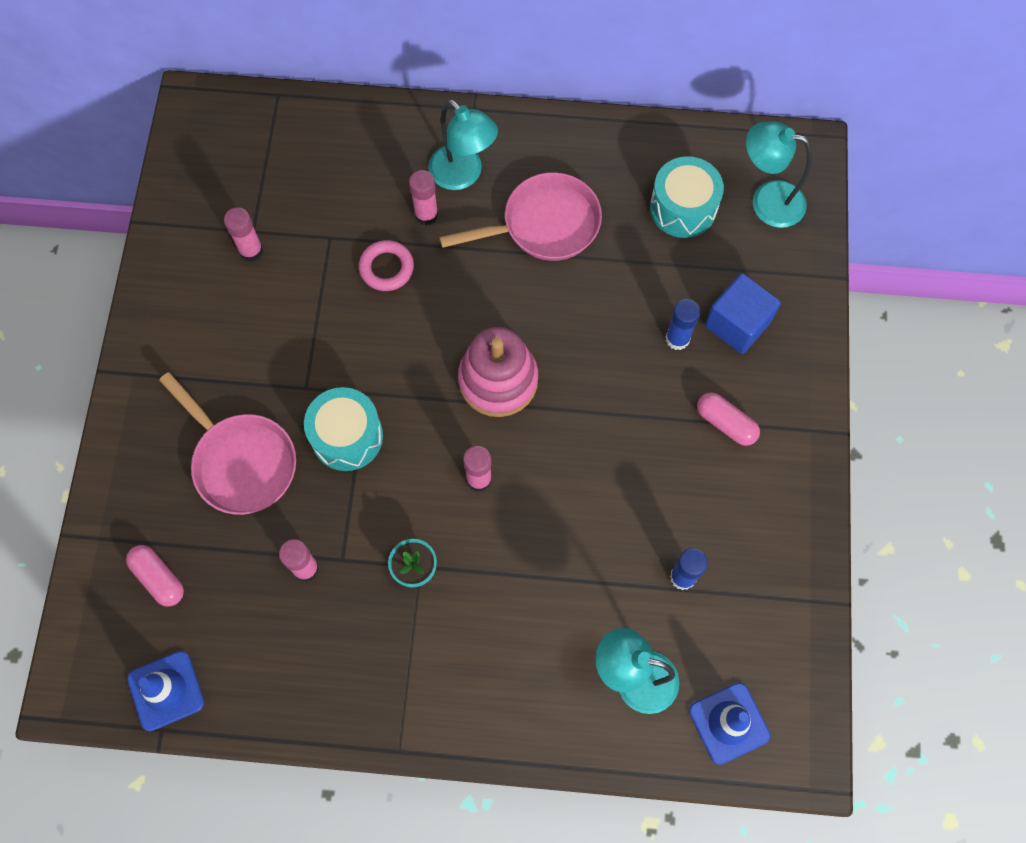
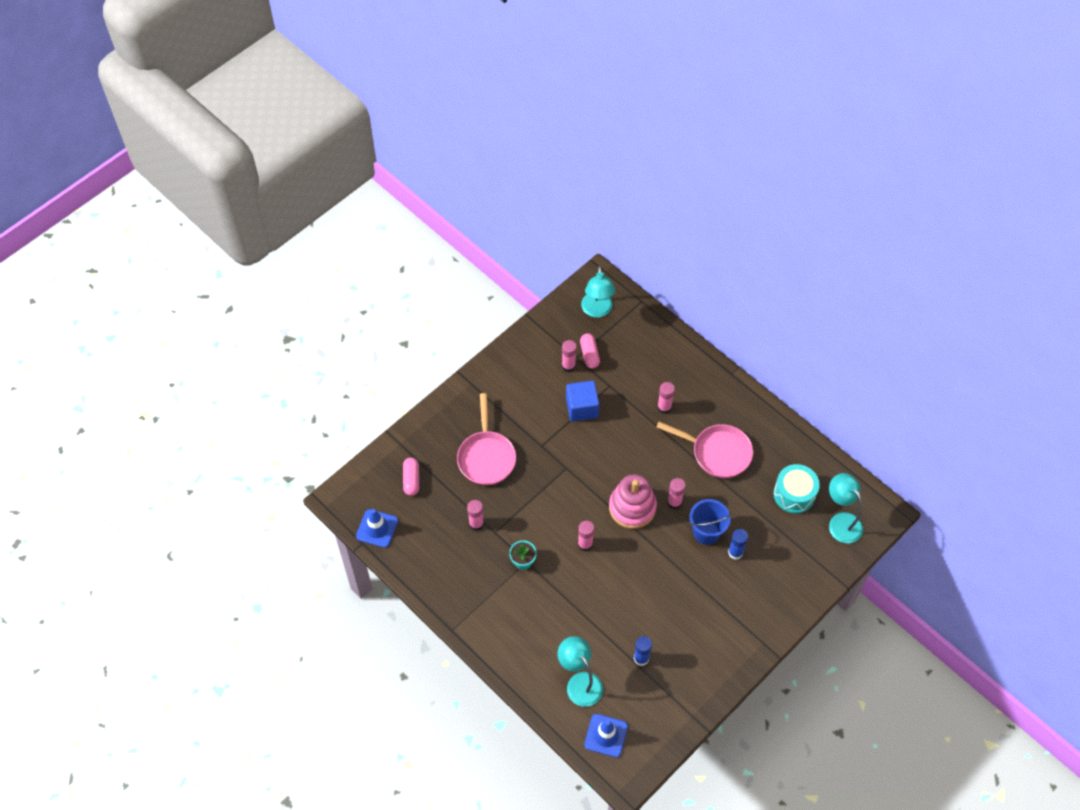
camera: 40 degrees right, 10 degrees down
(347, 436) = (542, 481): turquoise drum -> none
(386, 268) = (624, 419): pink ring -> none
(463, 175) = (698, 401): turquoise lamp -> turquoise lamp (597, 310)
(546, 331) = (674, 502): none -> pink glue stick
(619, 340) = (706, 532): none -> blue bucket
(725, 423) = (723, 608): pink capsule -> pink capsule (589, 354)
(737, 324) = (771, 568): blue cube -> blue cube (582, 408)

